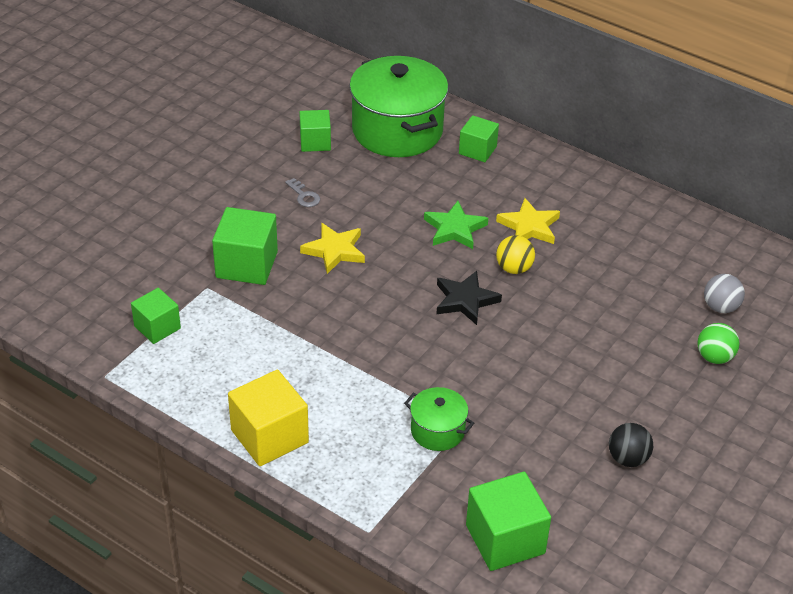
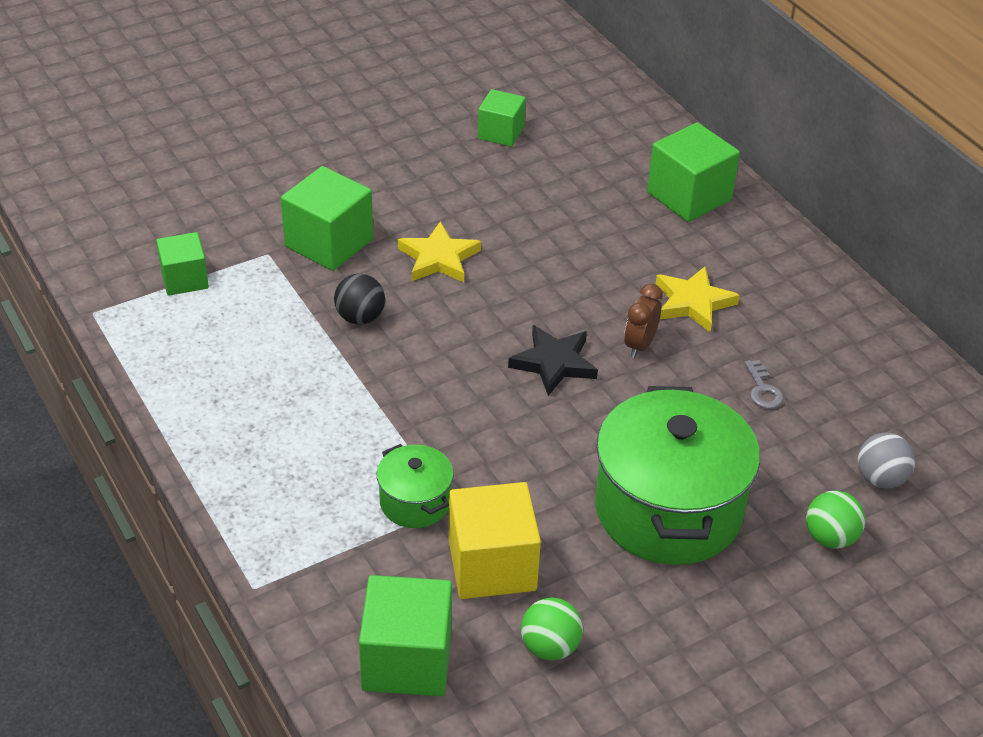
camera: 25 degrees right, 0 degrees up
(269, 436) = (220, 439): yellow cube -> yellow cube (492, 565)
(304, 196) = (446, 187): grey key -> grey key (763, 389)
(397, 130) = (606, 147): green pot -> green pot (668, 510)
(454, 229) = (598, 277): green star -> none
(477, 150) = (689, 196): green cube -> green cube, size x1.59
(514, 268) = (640, 345): yellow ball -> brown clock
(590, 494) = (550, 647): none -> green ball
(627, 458) = (628, 621): black ball -> black ball (360, 317)

